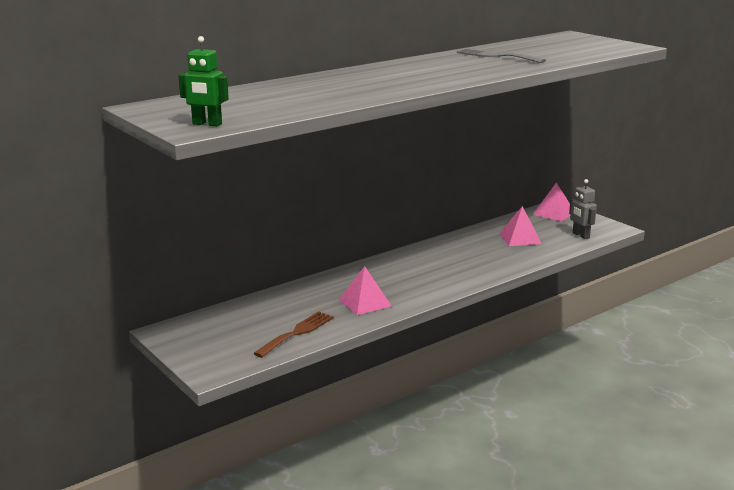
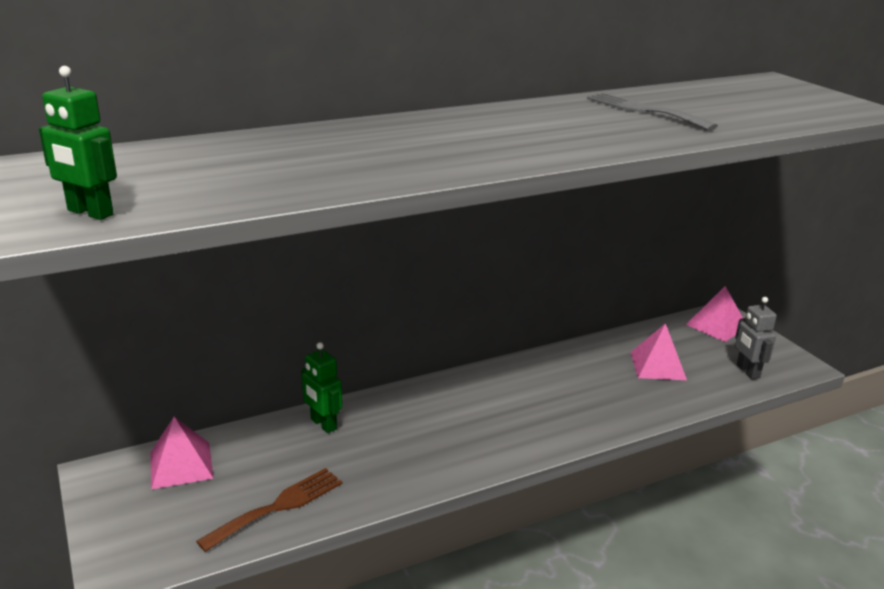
camera: 10 degrees right, 5 degrees up
(304, 291) = (323, 424): none -> green robot
(365, 302) = (398, 459): pink pyramid -> pink pyramid (181, 465)

